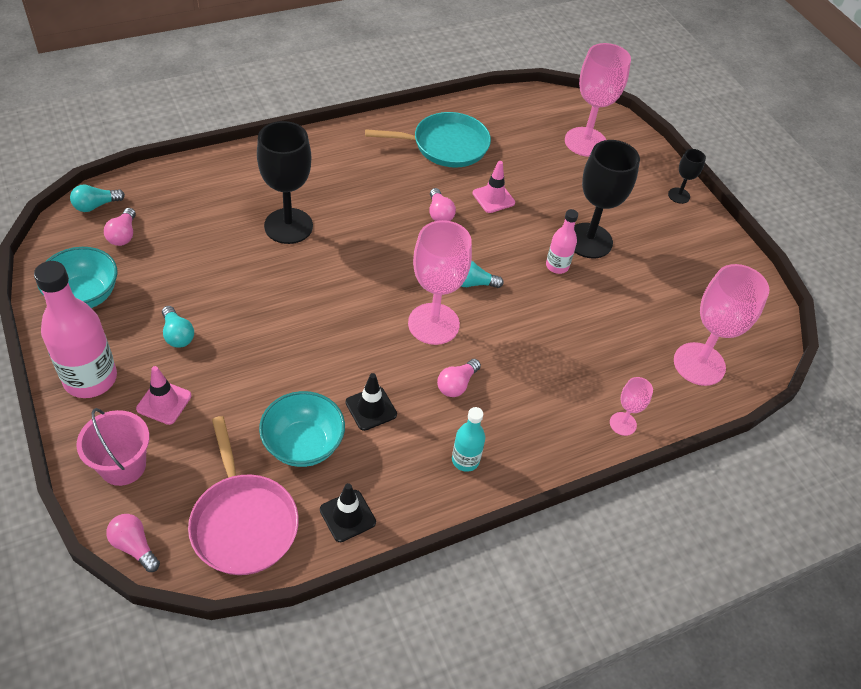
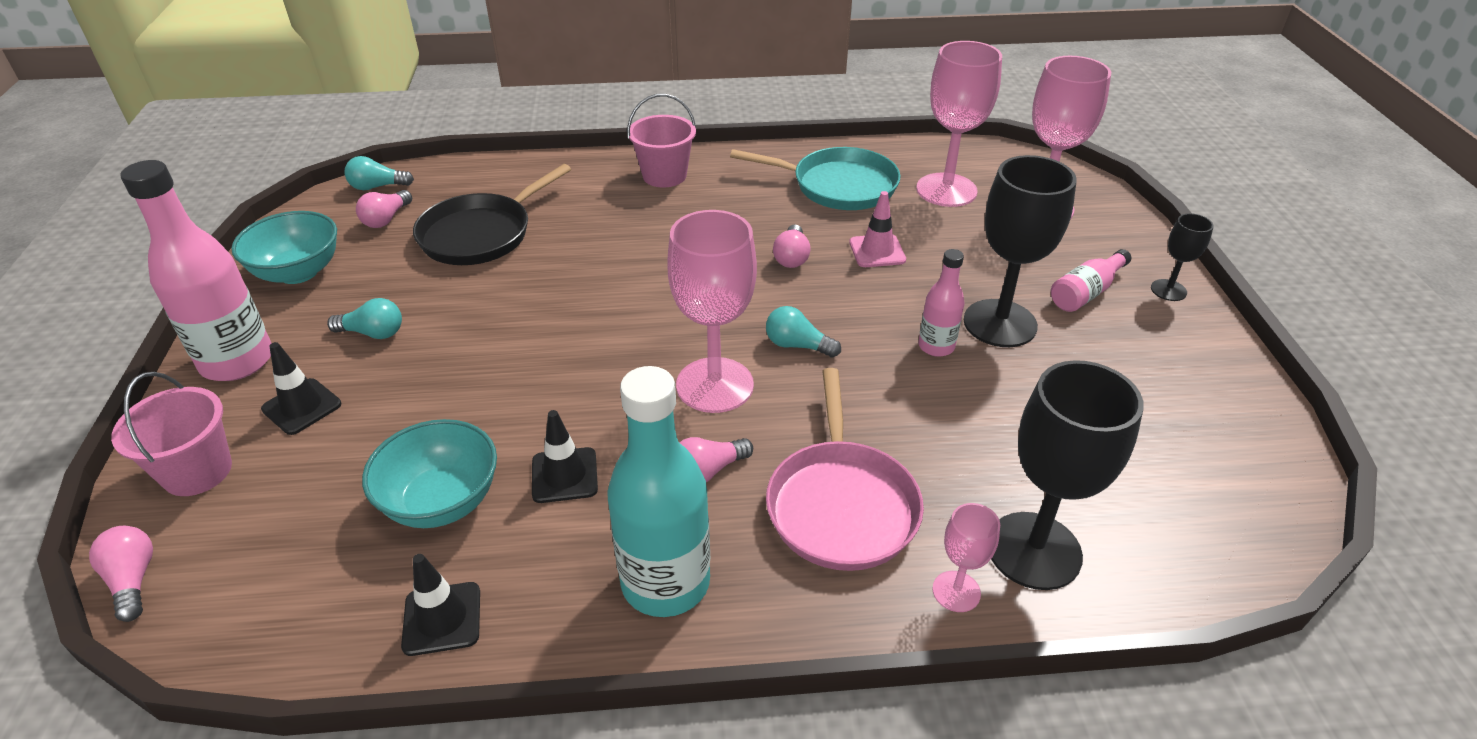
camera: 25 degrees right, 10 degrees down
(164, 402) = (302, 407): pink traffic cone -> black traffic cone
(177, 334) = (373, 333): turquoise light bulb -> turquoise light bulb turned 75 degrees counterclockwise
(207, 235) = (481, 234): none -> black pan
(243, 522) = (293, 587): pink pan -> pink pan (841, 505)
(288, 226) = (585, 240): black goblet -> black goblet (1034, 550)
(317, 157) = (664, 175): none -> pink bucket
(465, 460) = (665, 583): turquoise bottle -> turquoise bottle, size x1.90
(632, 207) = (1086, 293): none -> pink bottle
(699, 364) = (1129, 529): pink goblet -> pink goblet (946, 190)

